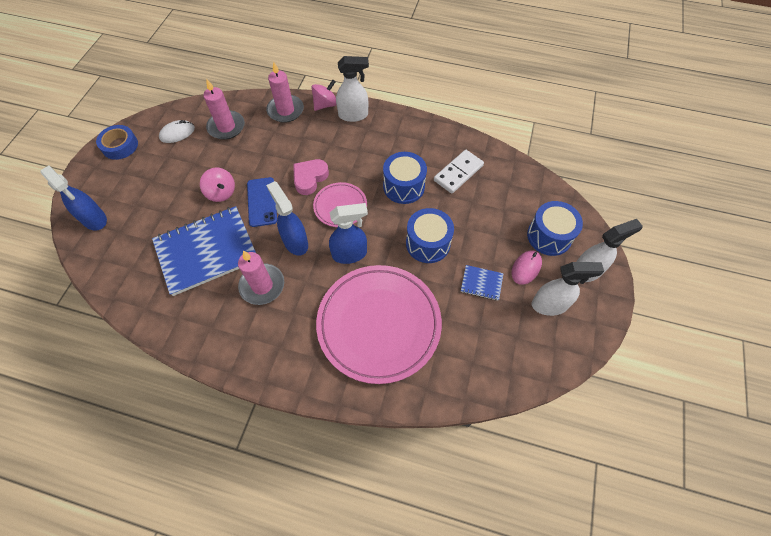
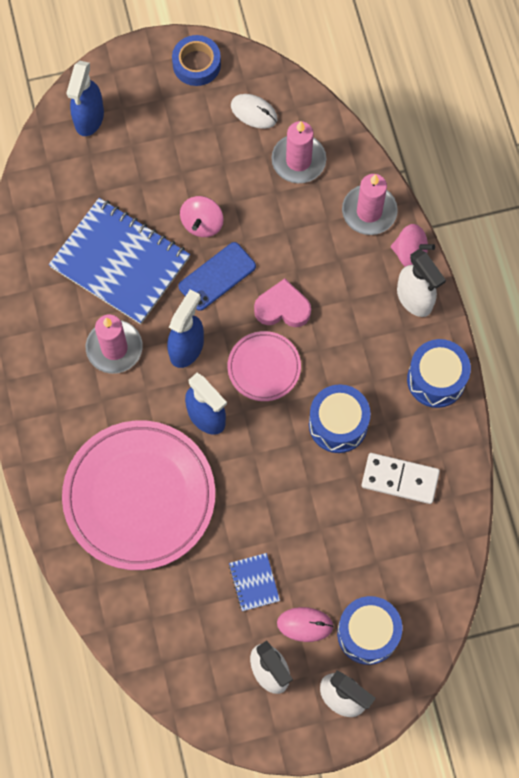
camera: 60 degrees right, 10 degrees up
(428, 243) = (272, 495): blue drum -> blue drum (436, 379)

